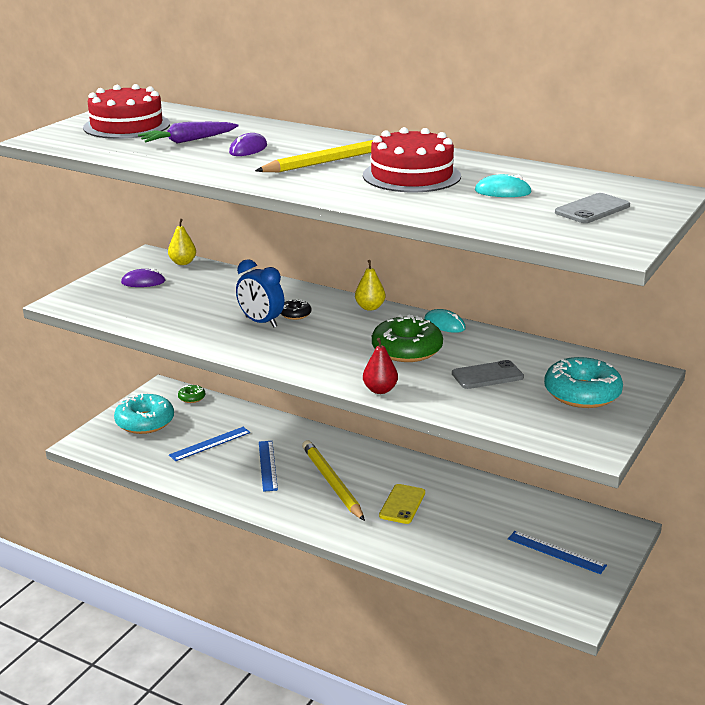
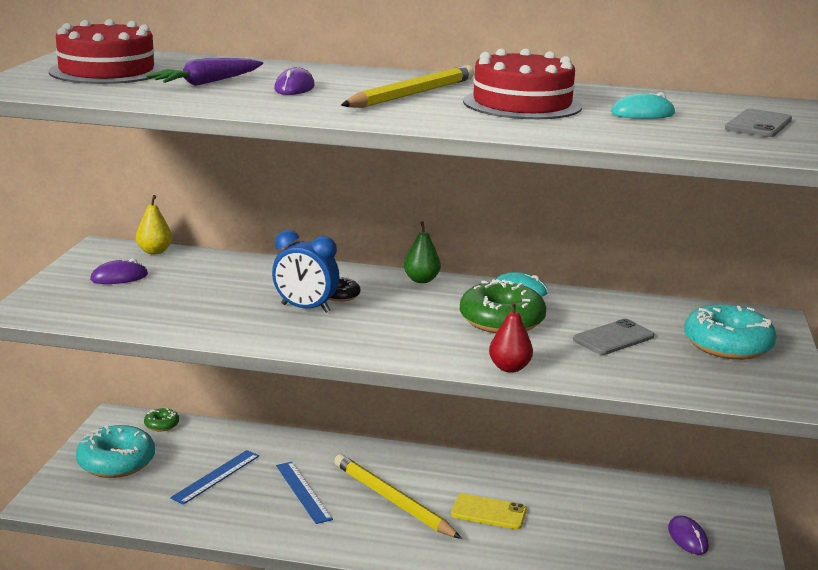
camera: 20 degrees left, 5 degrees down
(370, 307) = (421, 280): yellow pear -> green pear
(402, 504) = (488, 512): yellow phone -> yellow phone turned 75 degrees counterclockwise
(556, 552) = (687, 538): blue ruler -> purple mouse

